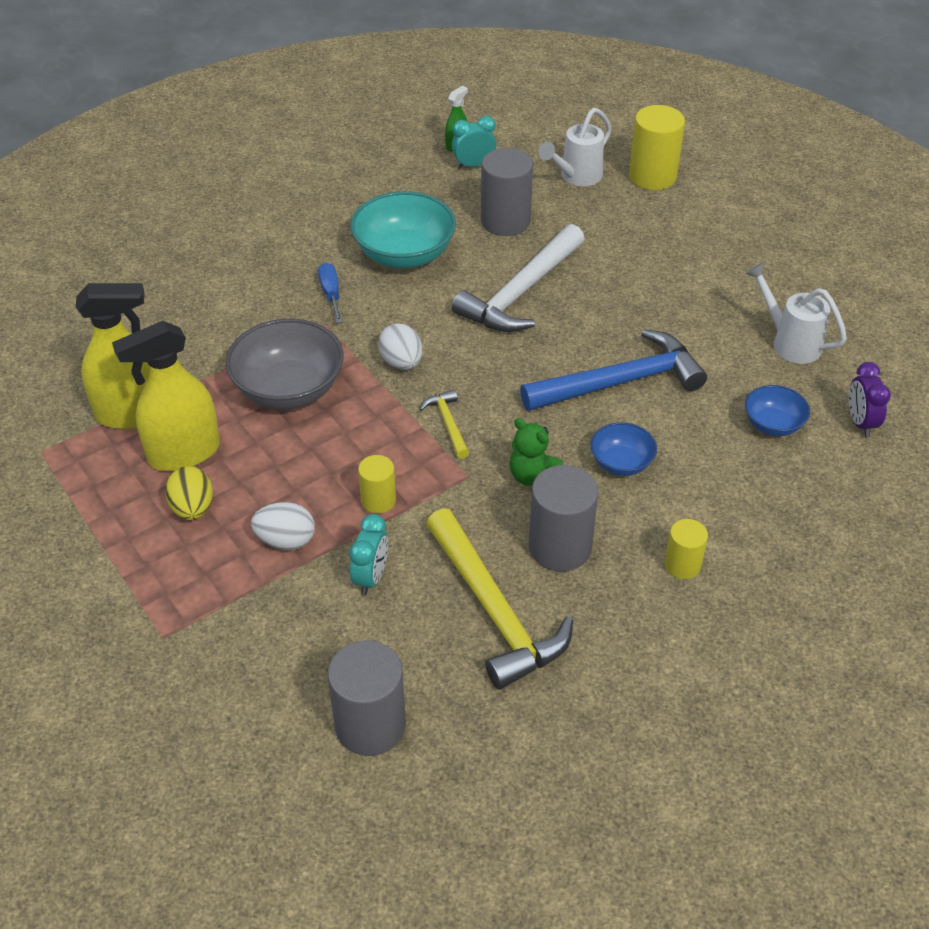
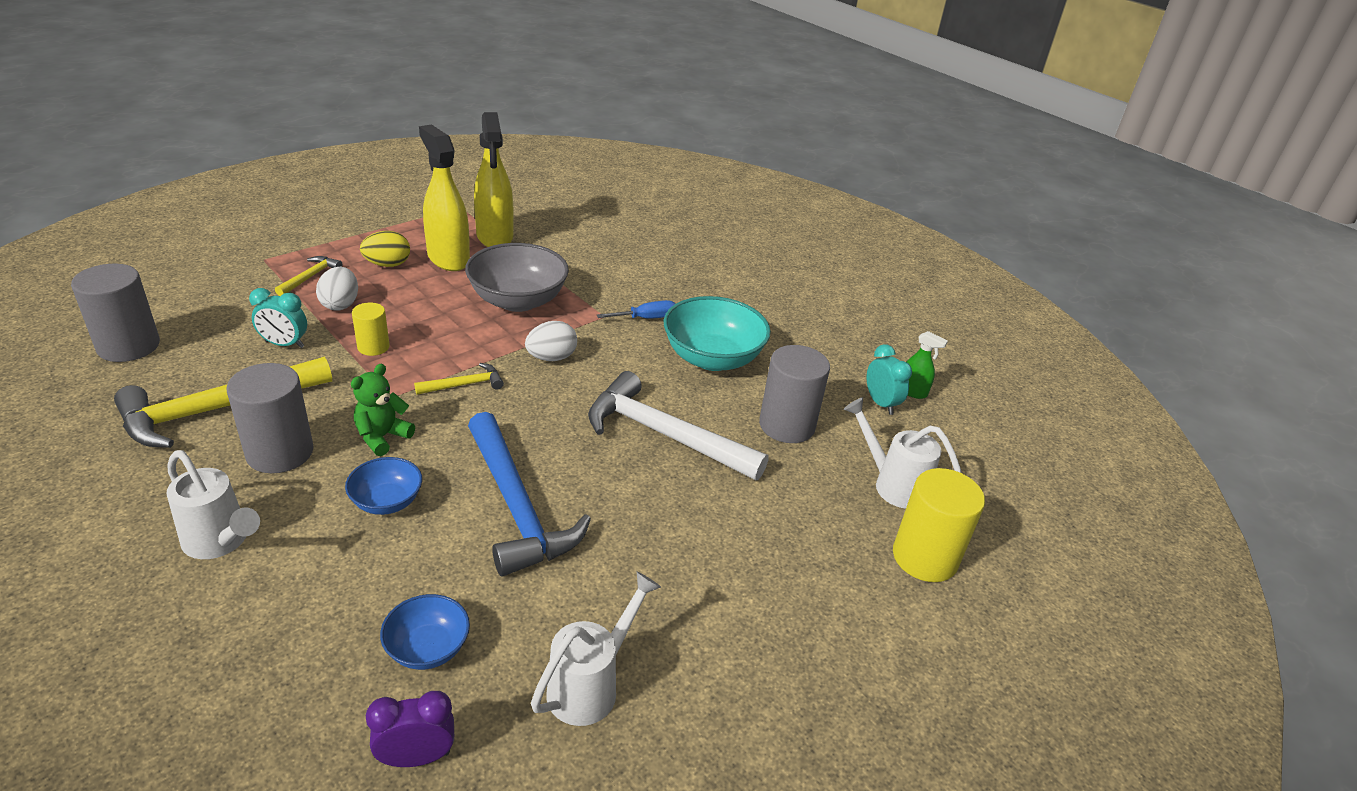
camera: 80 degrees right, 10 degrees down
(217, 579) = (310, 277): none -> yellow hammer
(682, 565) = (221, 542): yellow cylinder -> white watering can

